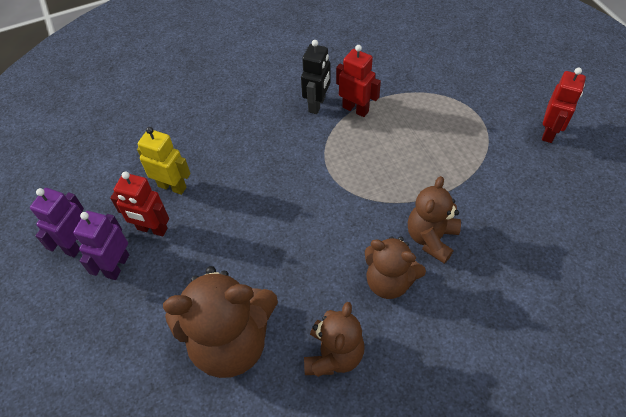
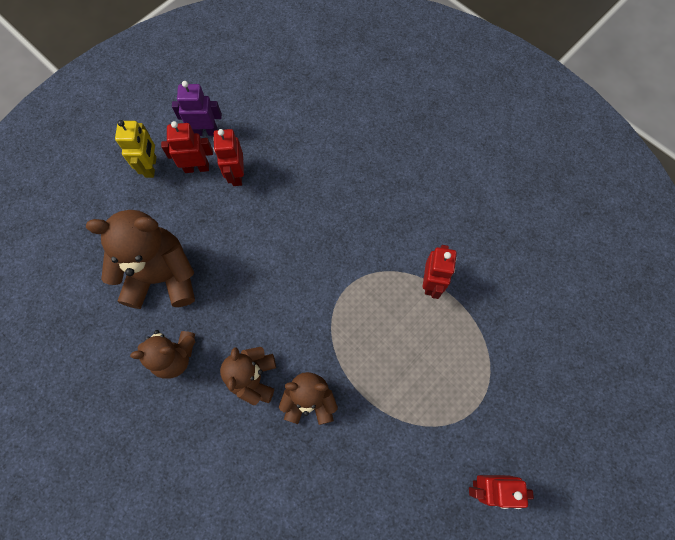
camera: 65 degrees right, 15 degrees up
(117, 266) = (197, 168): purple robot -> red robot
(172, 186) = (281, 169): yellow robot -> yellow robot (151, 167)
(231, 341) = (162, 276): brown teddy bear -> brown teddy bear turned 120 degrees clockwise
(317, 104) = (421, 246): black robot -> none

